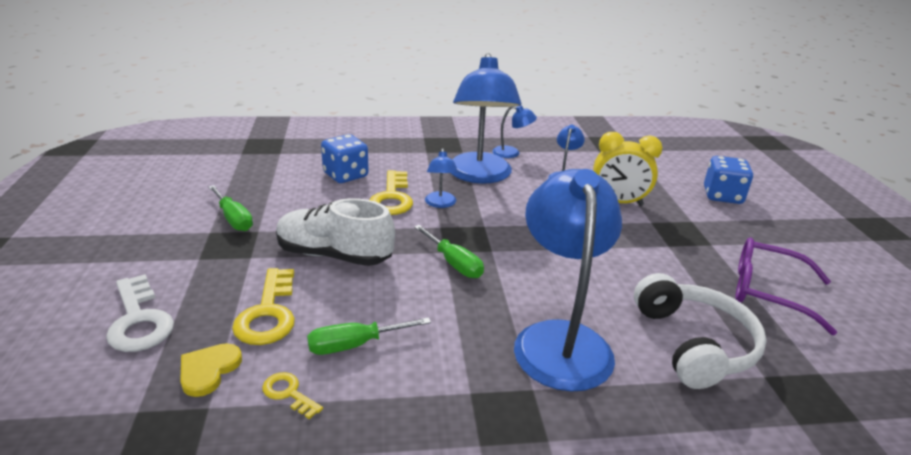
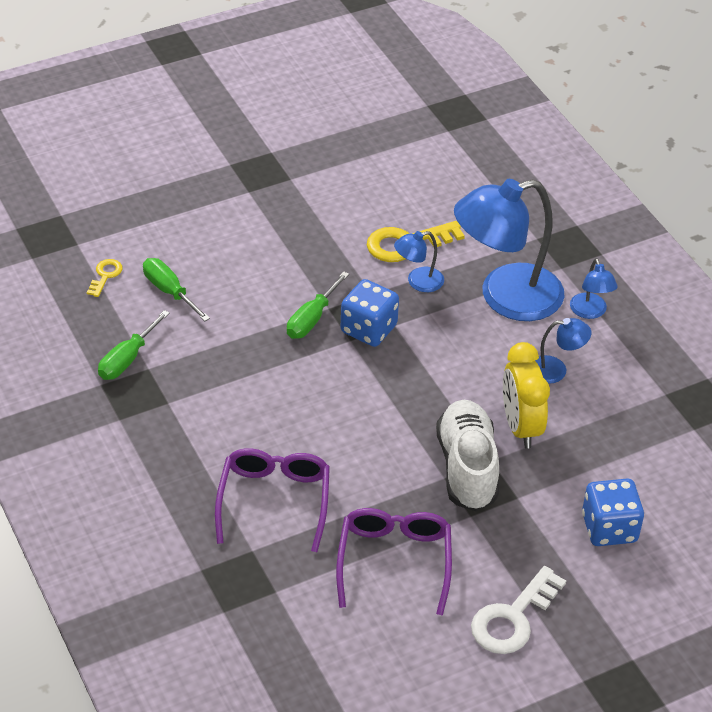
camera: 70 degrees right, 15 degrees up
(139, 320) = (141, 171): white key -> white key (513, 618)
(208, 370) = (109, 229): yellow heart -> none
(233, 219) = (300, 156): green screwdriver -> green screwdriver (127, 359)
(268, 313) = (182, 232): yellow key -> none
(334, 255) = (280, 239): white shoe -> white shoe (467, 468)
(345, 175) = (432, 195): blue dice -> blue dice (368, 329)
(560, 339) = (236, 410): blue lamp -> none
(694, 344) = (274, 501): white headphones -> purple glasses

